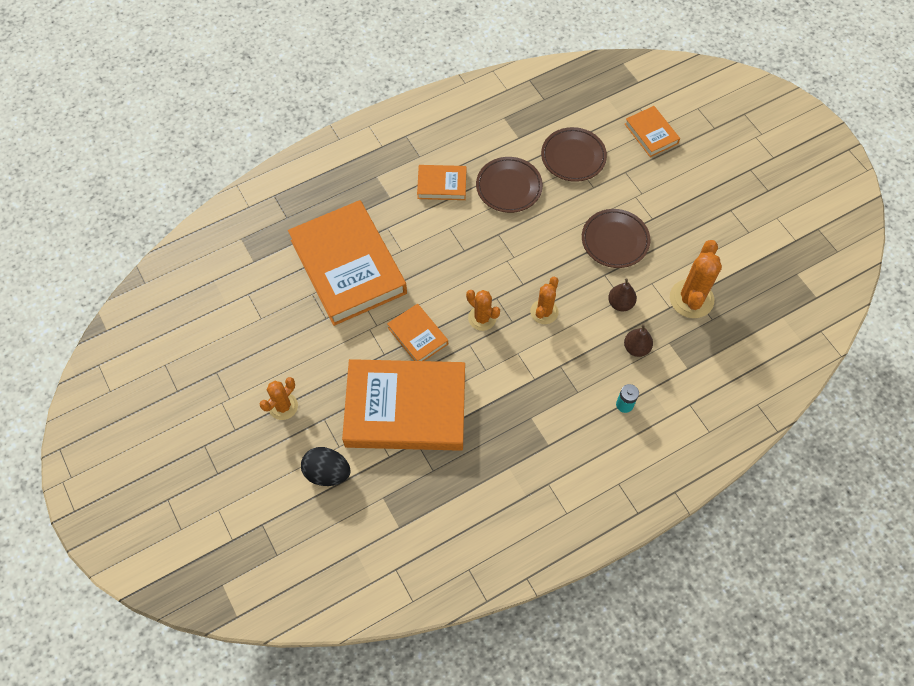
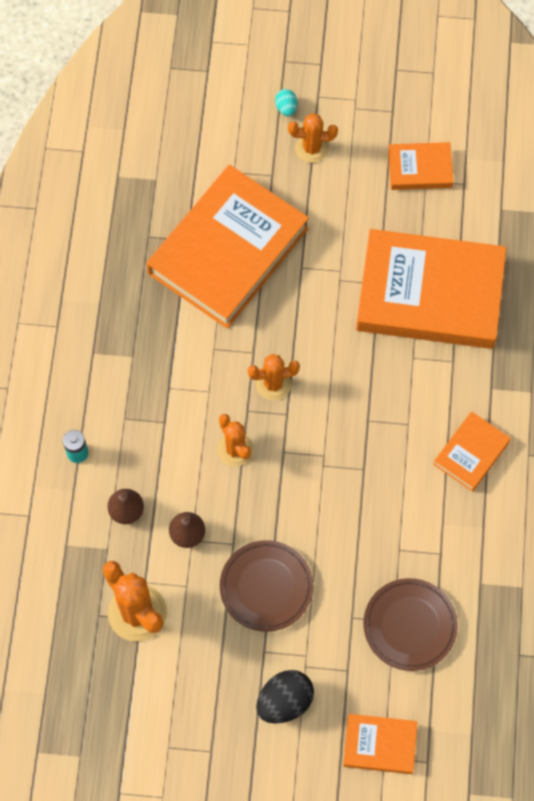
camera: 125 degrees right, 5 degrees up
(259, 445) = (286, 108): none -> turquoise egg
(283, 406) = (312, 148): orange cactus -> orange cactus turned 75 degrees counterclockwise
(327, 472) = (215, 148): black egg -> black egg (284, 701)
(418, 336) = (299, 310): orange book -> orange book (420, 169)
(509, 187) = (417, 523): brown plate -> none

